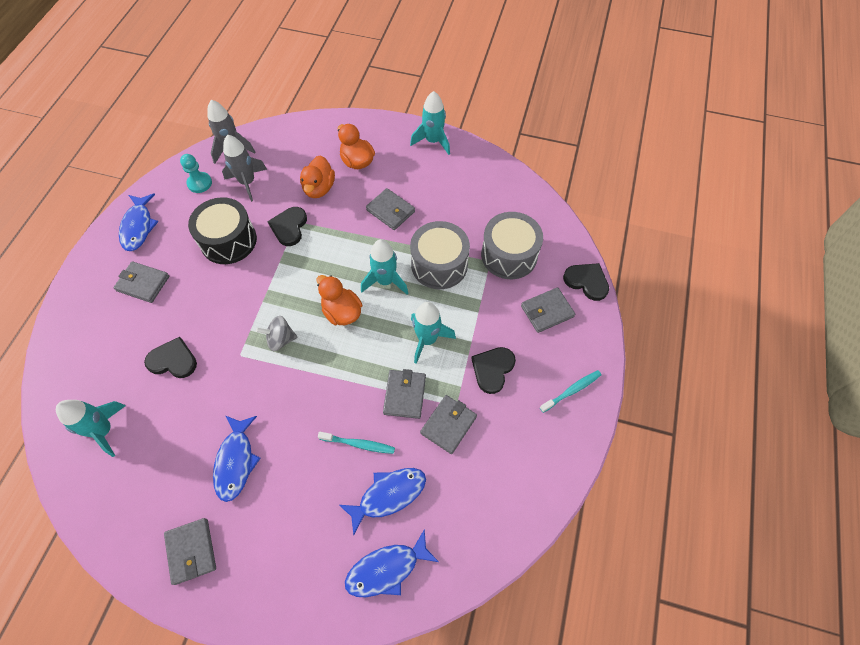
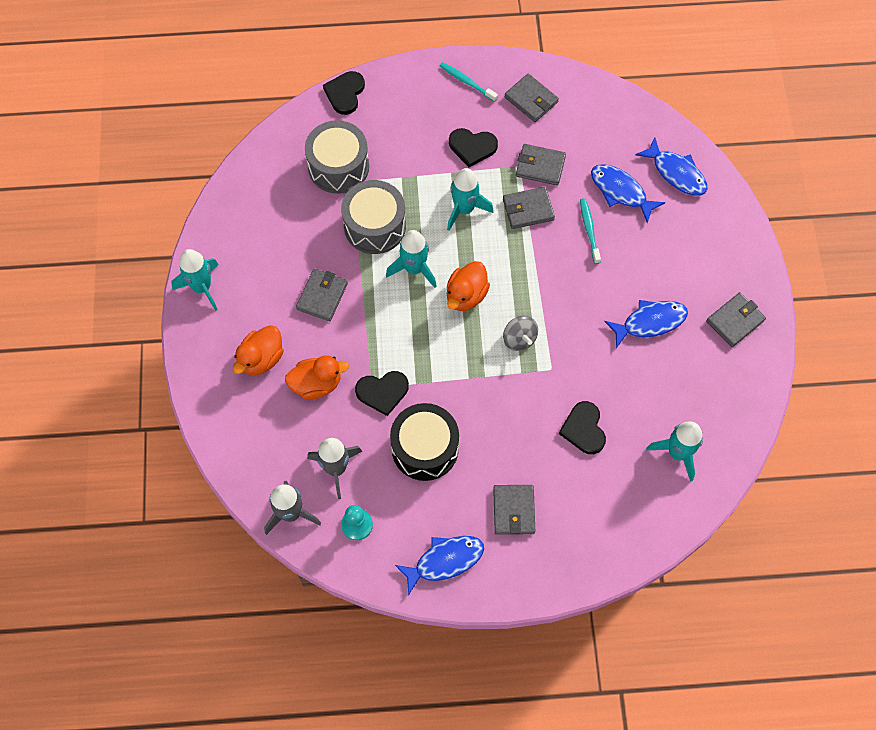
camera: 110 degrees left, 5 degrees up
(547, 311) = (392, 119): grey wallet -> grey wallet (531, 100)

